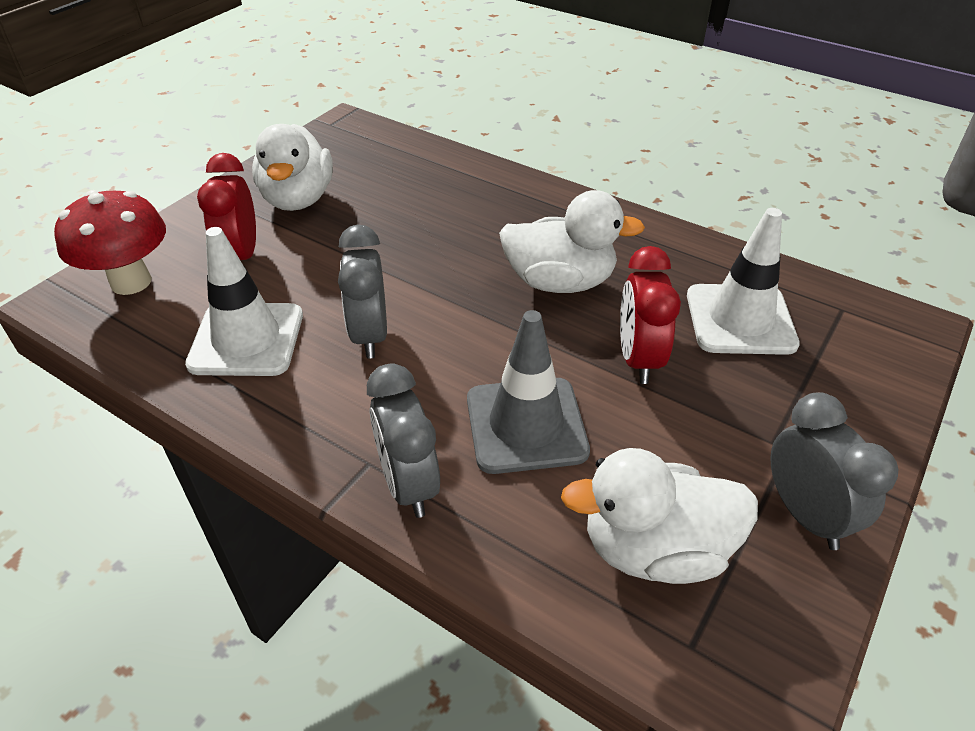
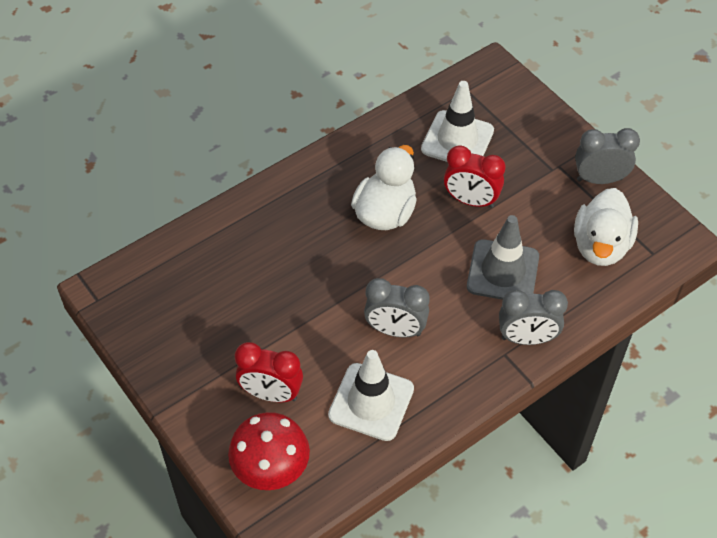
camera: 70 degrees left, 10 degrees up
(298, 199) = (209, 344): white duck -> none

